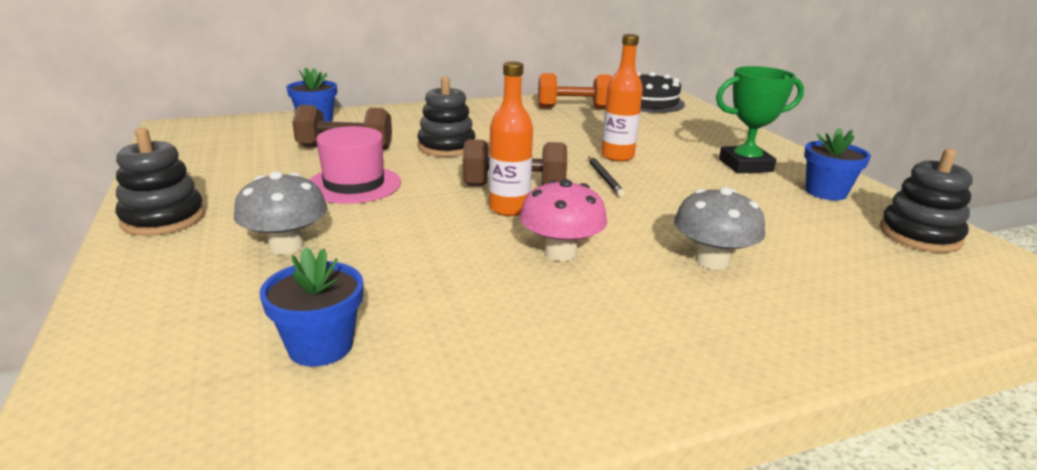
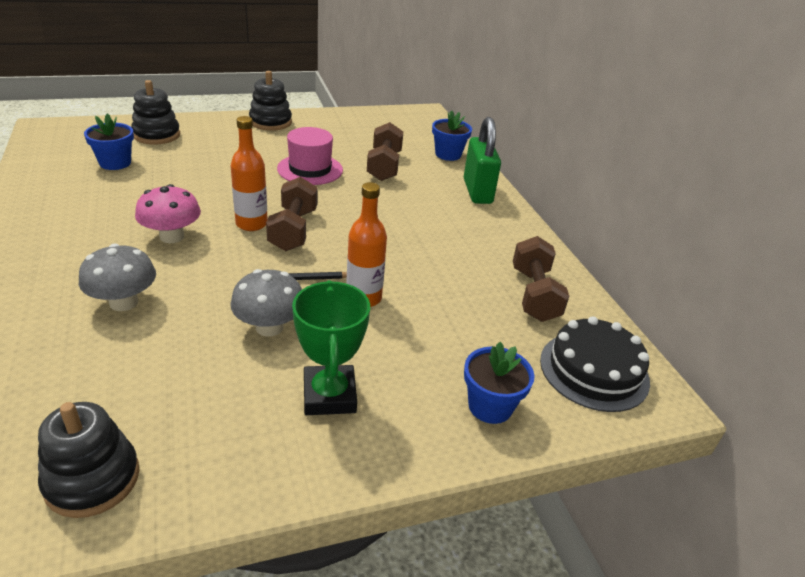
camera: 90 degrees right, 10 degrees up
(286, 246) = (223, 152): grey mushroom -> grey mushroom (269, 327)
(406, 114) = (477, 191): none -> green padlock
(446, 147) = (388, 206): black stacking toy -> black stacking toy (156, 135)
(574, 108) = (534, 294): orange dumbbell -> brown dumbbell
(826, 192) = (232, 443): blue flower pot -> blue flower pot (490, 406)

